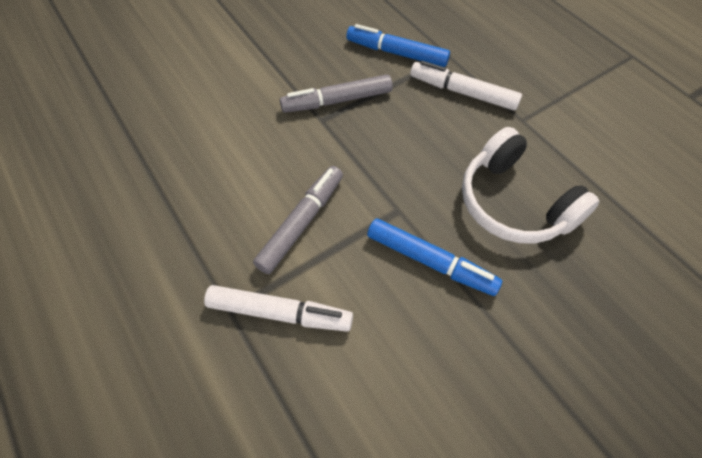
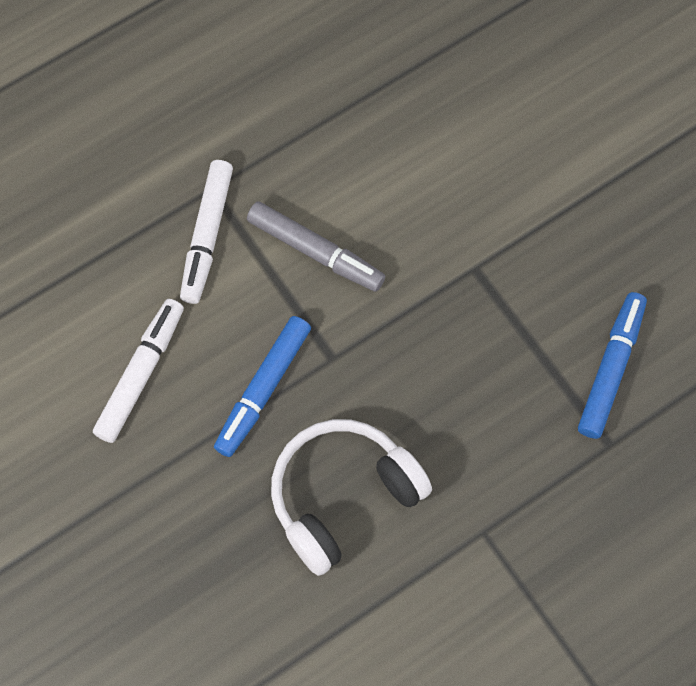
camera: 90 degrees right, 10 degrees up
(337, 101) = (509, 287): grey marker -> none
(463, 92) = (533, 455): white marker -> white marker (141, 374)

